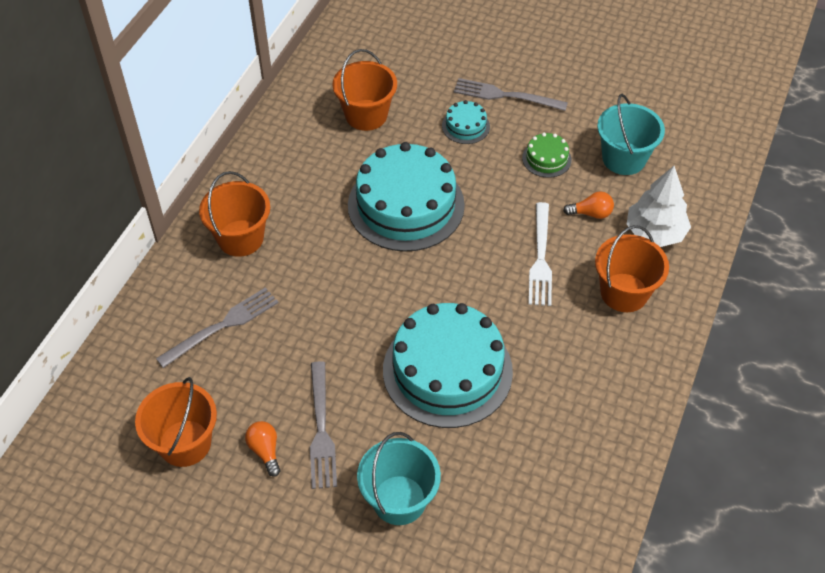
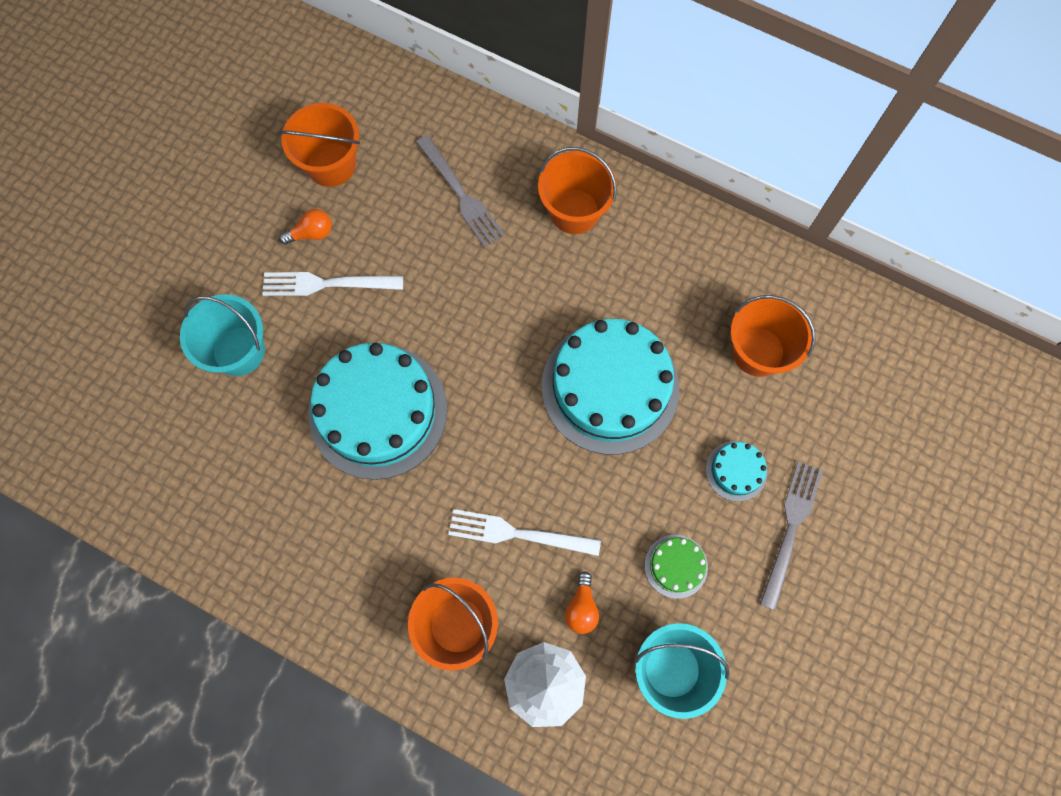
camera: 95 degrees right, 20 degrees up
(321, 430) = (325, 284): grey fork -> white fork

